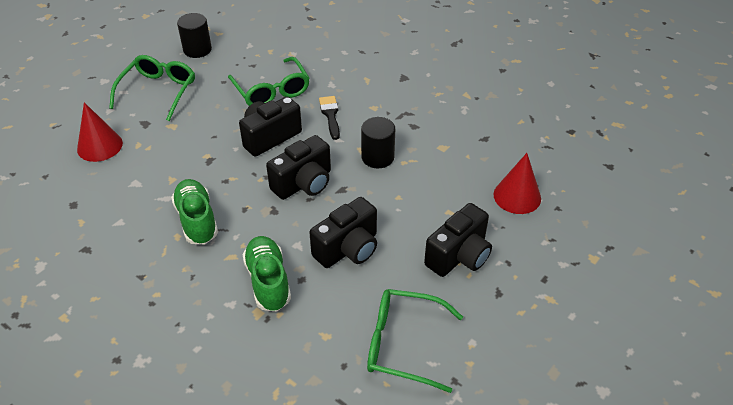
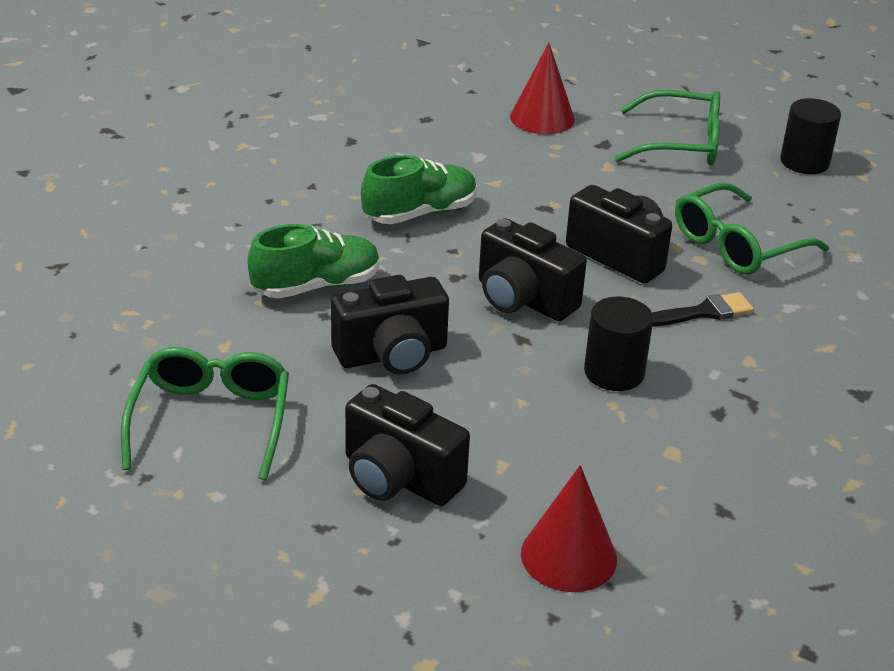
camera: 80 degrees right, 10 degrees down
(348, 249) = (392, 354): black camera -> black camera turned 60 degrees counterclockwise

